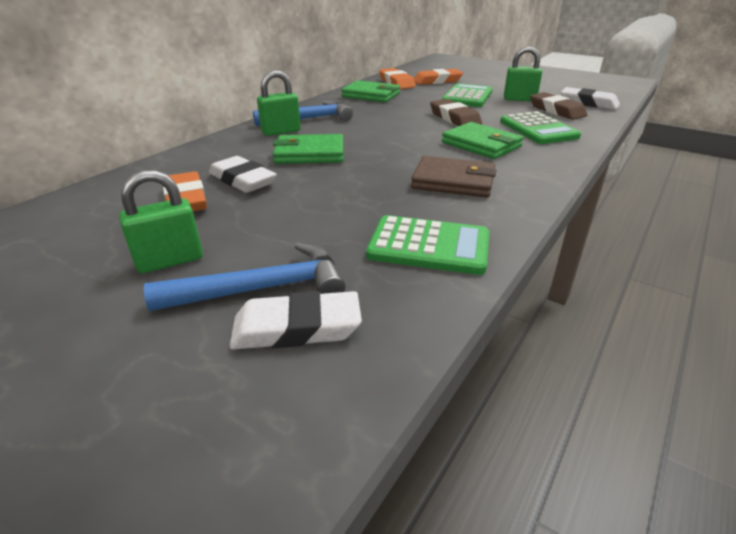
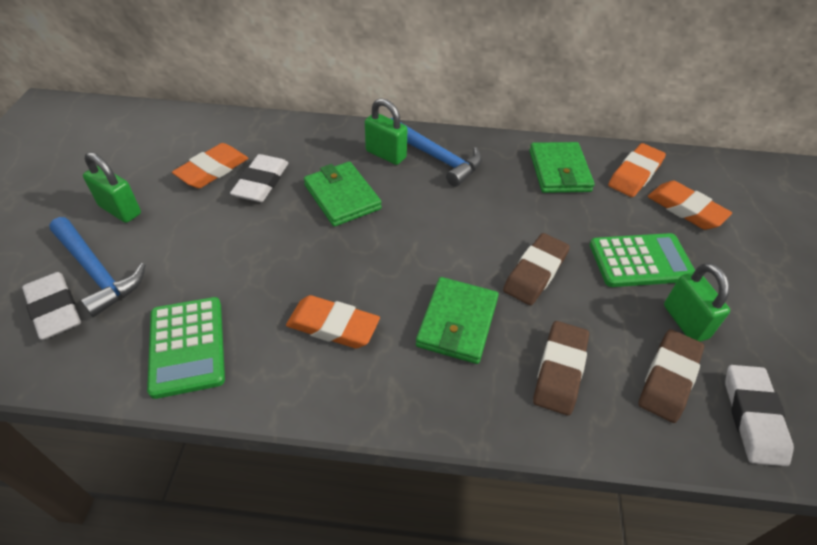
camera: 60 degrees right, 15 degrees up
(453, 181) = (333, 326): brown wallet -> orange eraser
(538, 129) = (559, 370): green calculator -> brown eraser

